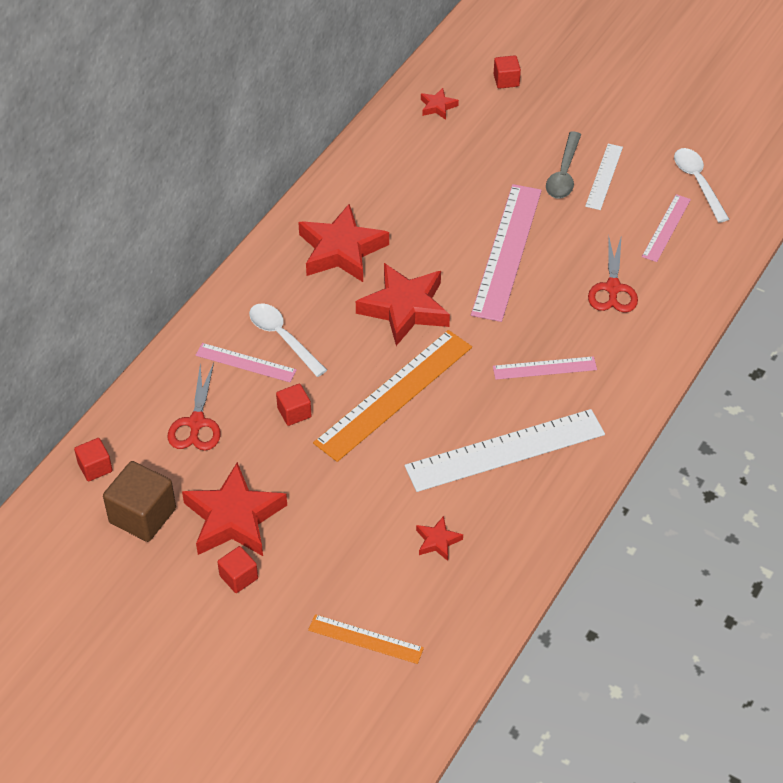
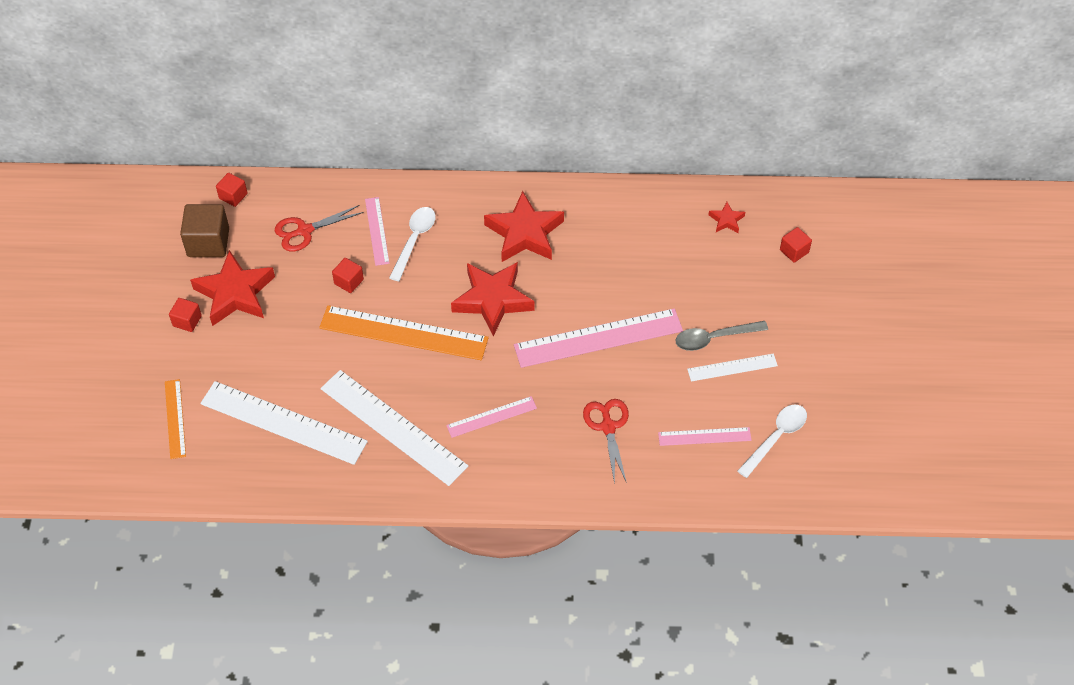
camera: 60 degrees right, 5 degrees up
(437, 541) = (283, 422): red star -> white ruler
(544, 368) = (491, 417): pink ruler -> pink ruler turned 75 degrees counterclockwise
(612, 288) = (608, 427): red scissors -> red scissors turned 105 degrees clockwise

